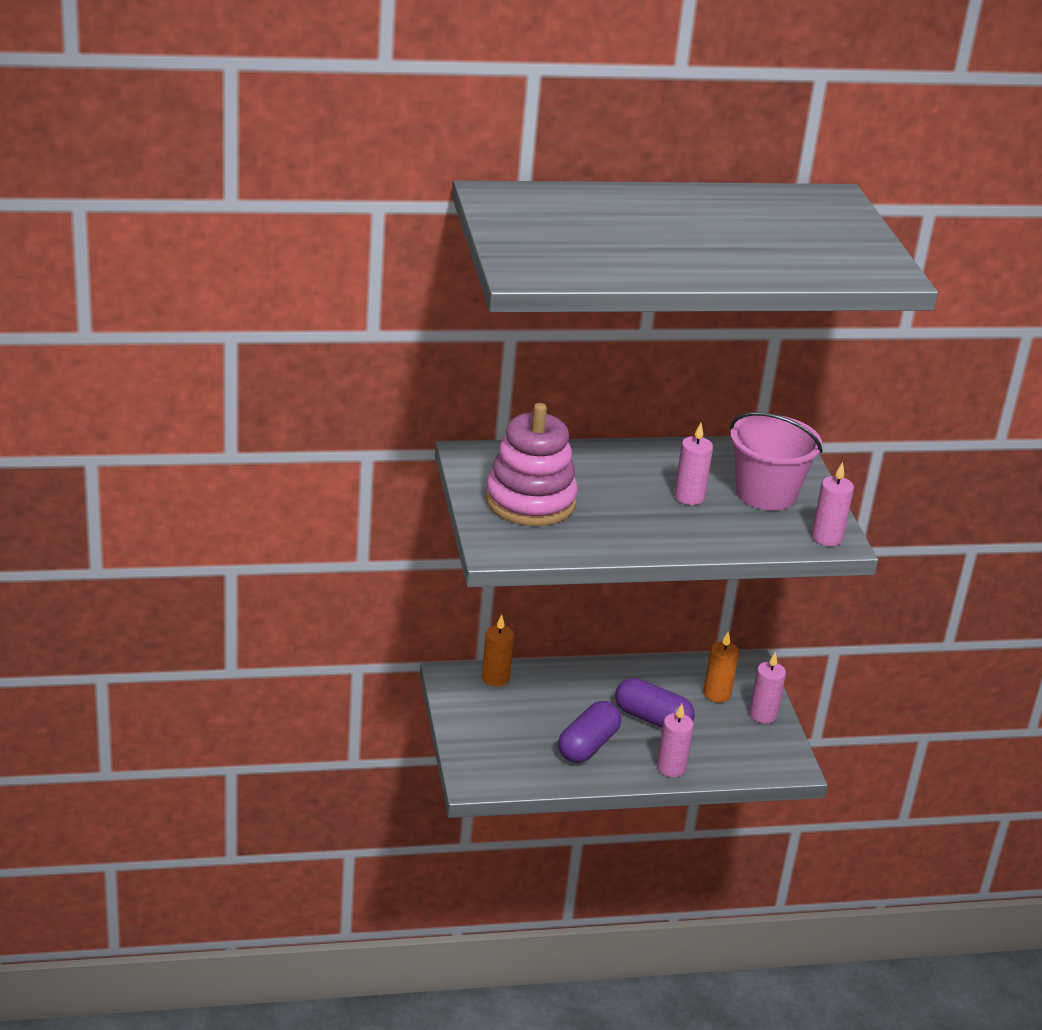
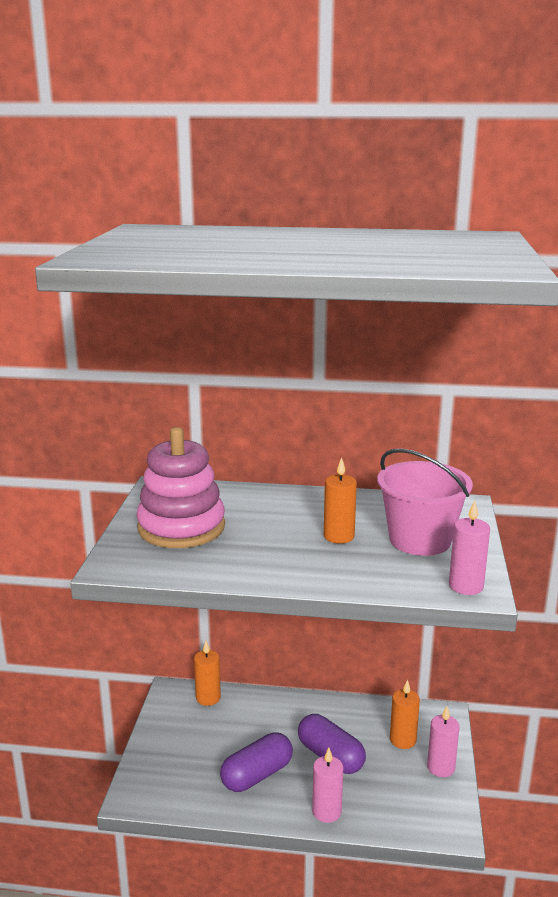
camera: 20 degrees right, 10 degrees down
(689, 497) = (339, 536): pink candle -> orange candle

